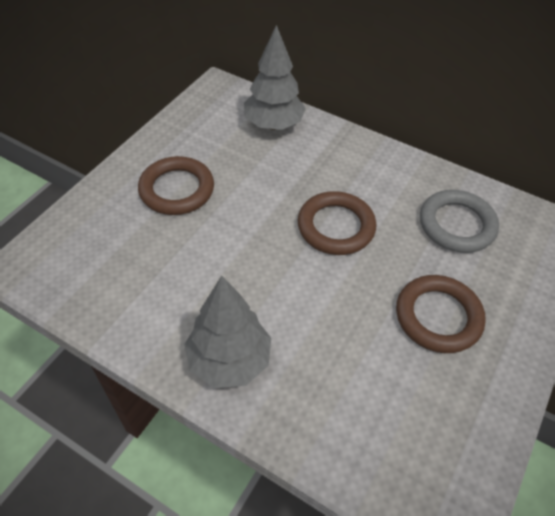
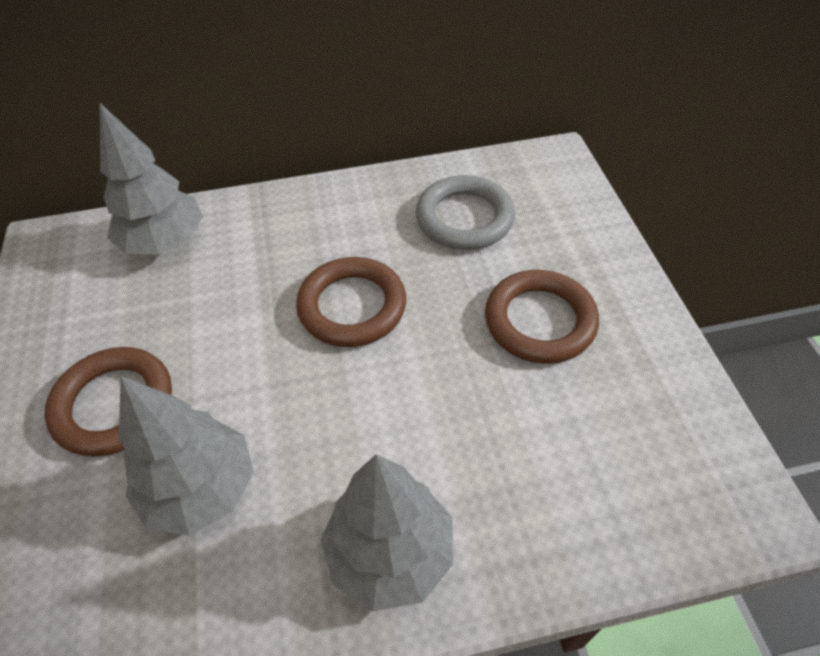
camera: 40 degrees left, 0 degrees up
(177, 258) = (201, 489): none -> grey tree

